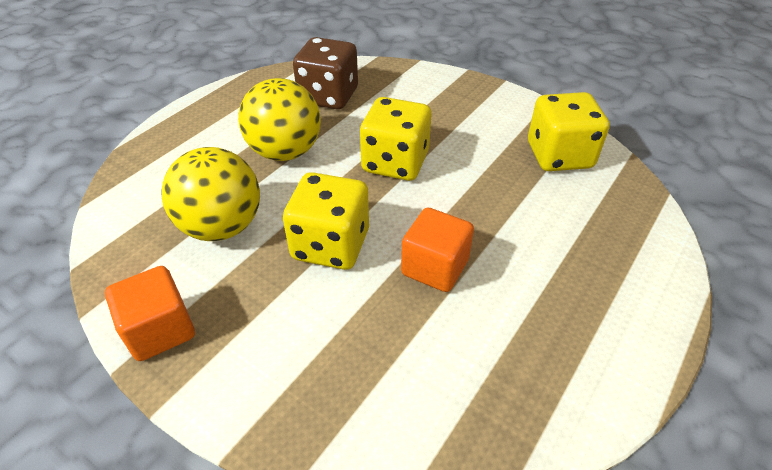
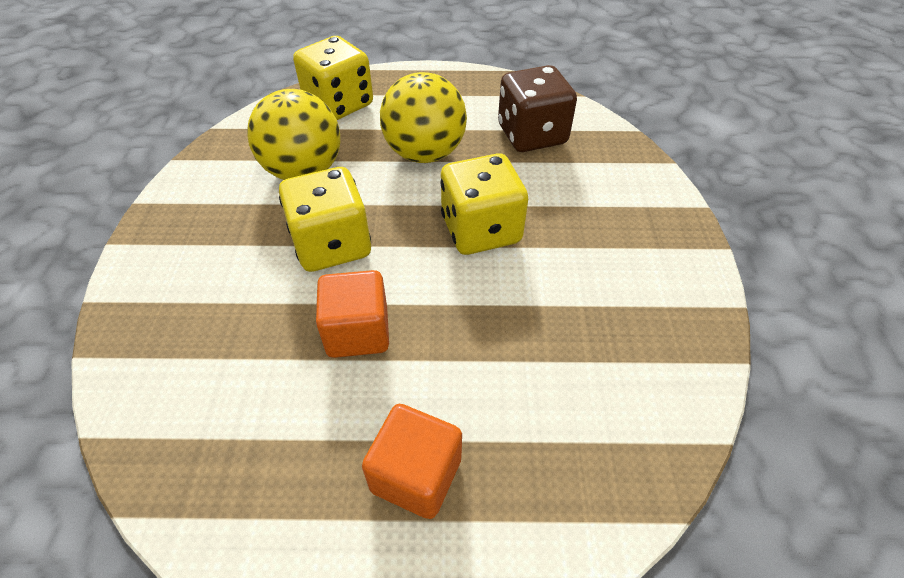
camera: 55 degrees right, 5 degrees up
(160, 330) = (180, 202): orange cube -> orange cube (416, 475)
(559, 156) = (635, 363): yellow dice -> yellow dice (339, 104)

